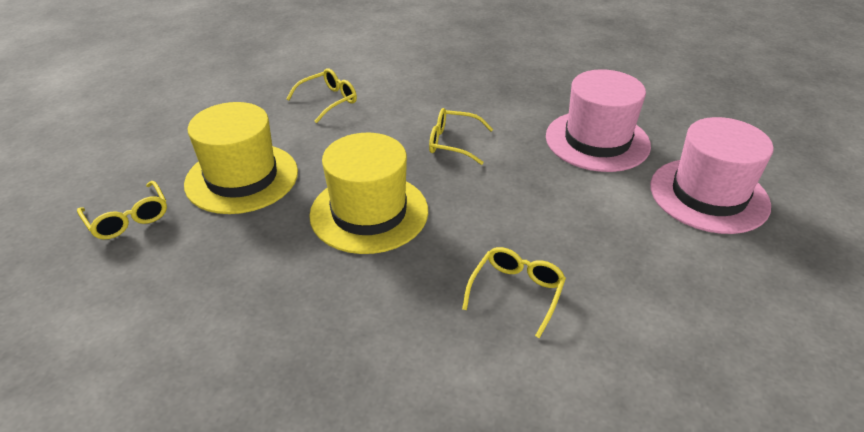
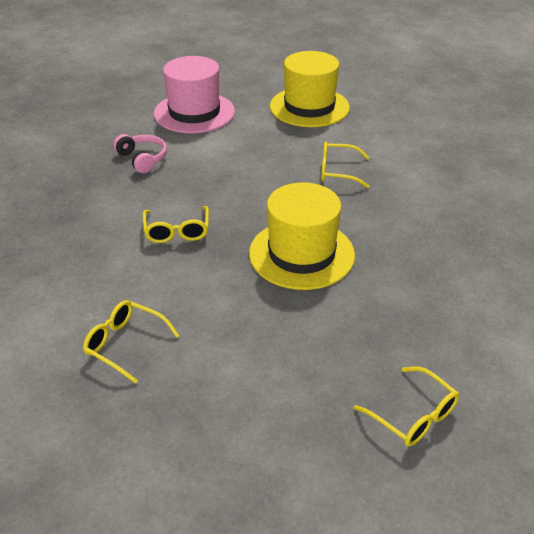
camera: 110 degrees left, 0 degrees up
(128, 219) = (413, 416): yellow glasses -> yellow glasses turned 105 degrees clockwise
(242, 178) = (302, 356): yellow hat -> yellow hat (309, 107)
(597, 141) = (143, 159): pink hat -> pink headphones

